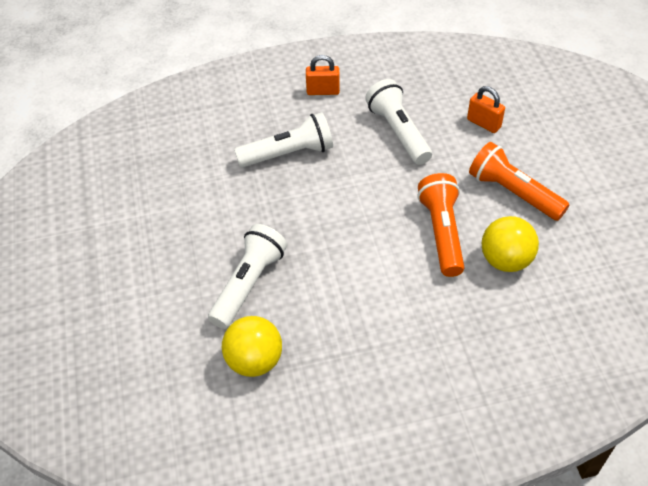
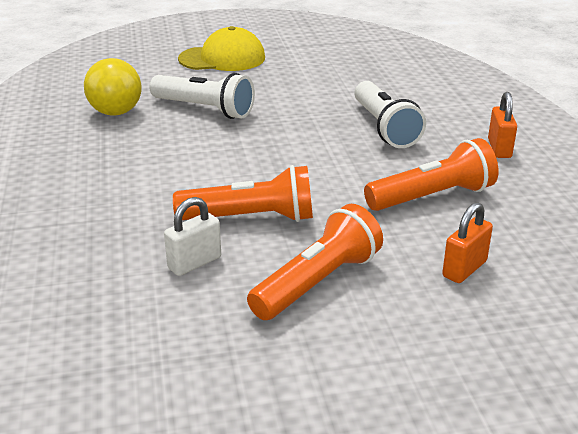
camera: 90 degrees right, 20 degrees down
(115, 282) = (222, 58): none -> yellow cap
(398, 132) = (432, 197): white flashlight -> orange flashlight
(505, 260) = (194, 263): yellow ball -> white padlock

